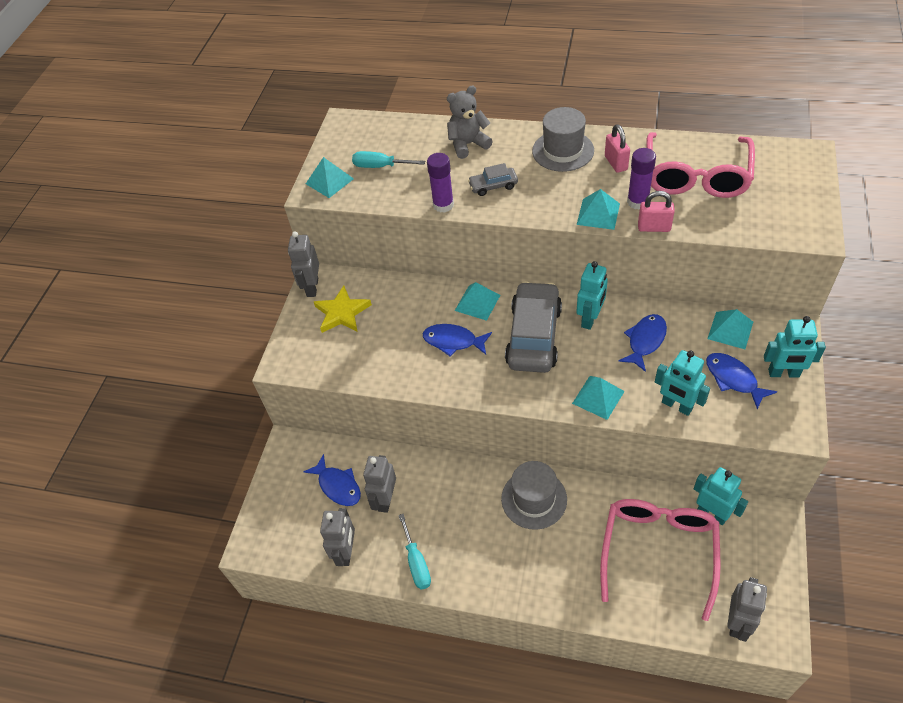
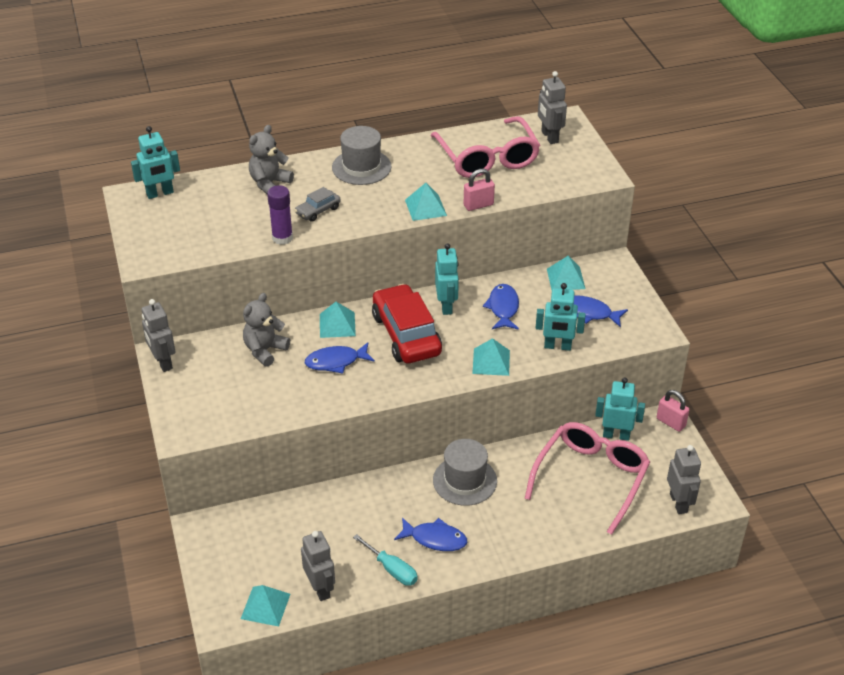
camera: 35 degrees left, 10 degrees down
(329, 181) = (154, 248): turquoise pyramid -> turquoise pyramid (265, 606)
(338, 486) = (274, 540): blue fish -> blue fish (435, 539)
(342, 313) = (210, 373): yellow star -> none
(380, 166) = (196, 223): turquoise screwdriver -> none
(385, 500) = (329, 533): grey robot -> grey robot (549, 137)
(400, 306) = (265, 350): none -> grey teddy bear
(533, 336) = (406, 334): grey car -> red car
(616, 163) = (414, 165): pink padlock -> pink padlock (671, 422)
(637, 202) = (452, 190): purple glue stick -> none
(658, 551) = (591, 478): pink glasses -> pink glasses turned 45 degrees clockwise
(783, 373) = (624, 296): turquoise robot -> turquoise robot (160, 193)

